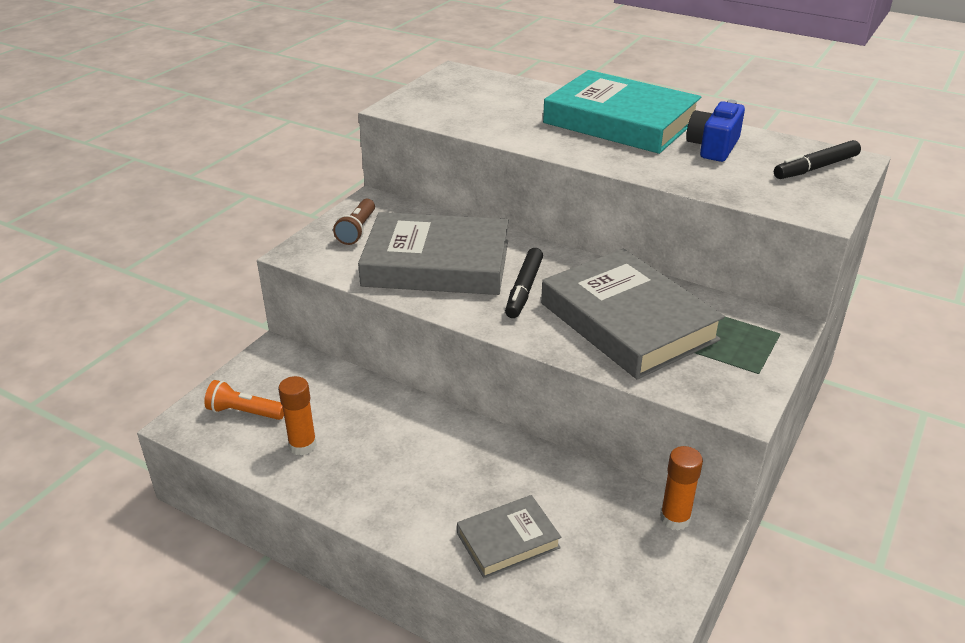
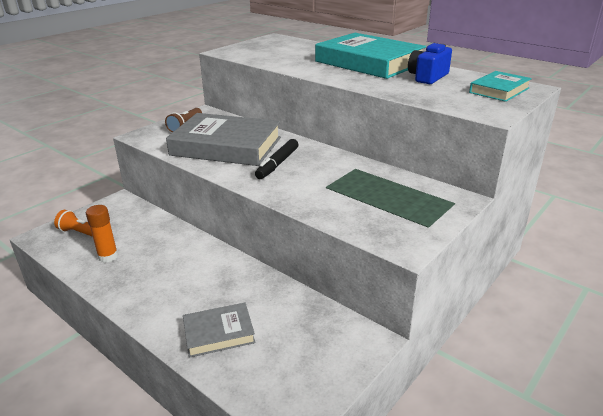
camera: 10 degrees right, 5 degrees down
(628, 321) = (342, 187): grey book -> none
(675, 518) = (351, 332): orange glue stick -> none
(815, 168) = (499, 90): black marker -> turquoise book

